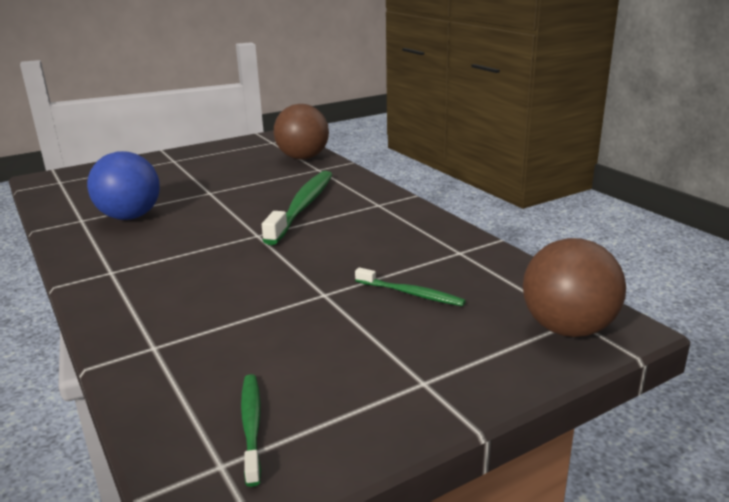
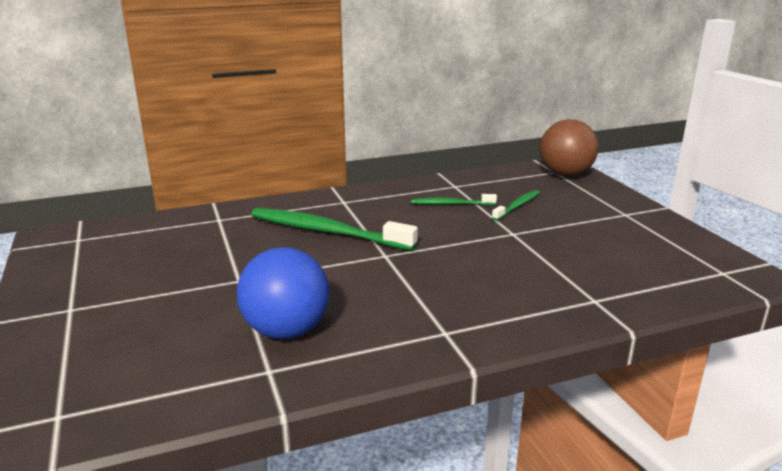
camera: 80 degrees left, 0 degrees up
(252, 425) = (683, 262): green toothbrush -> green toothbrush (451, 204)
(303, 158) = (171, 224): brown ball -> none

